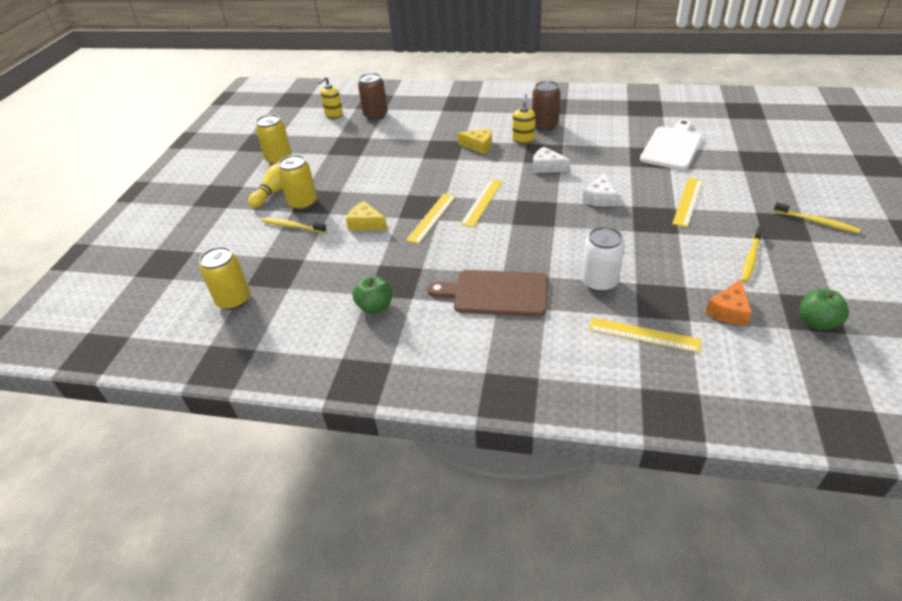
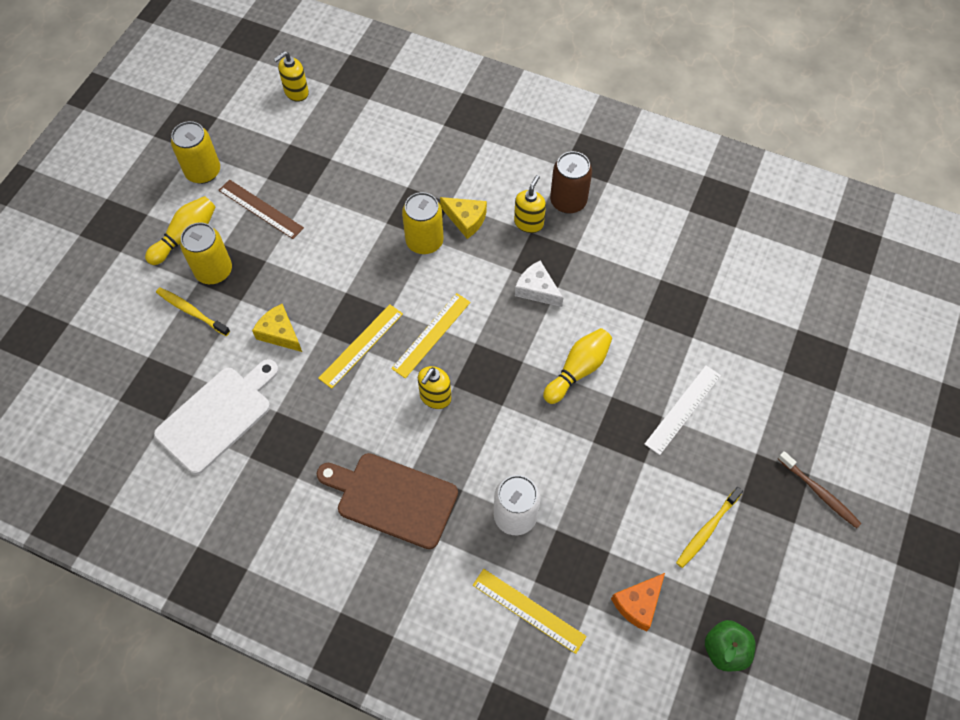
camera: 10 degrees right, 20 degrees up
(234, 300) = (100, 421): yellow can -> yellow can (424, 241)
(328, 168) = (260, 209): none -> brown ruler
(375, 115) = (351, 111): brown can -> none
(375, 307) = (252, 479): green apple -> none
(501, 232) = (435, 397): none -> yellow soap dispenser
(599, 198) = (578, 370): white cheese -> yellow bowling pin
(672, 147) = (715, 296): white cutting board -> white cutting board (217, 416)
(688, 201) = (683, 409): yellow ruler -> white ruler
(817, 222) = (820, 493): yellow toothbrush -> brown toothbrush

